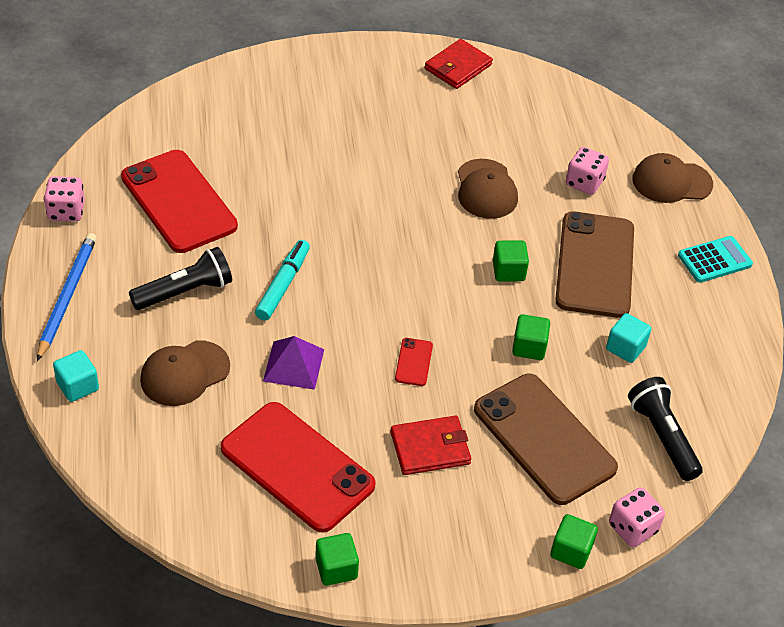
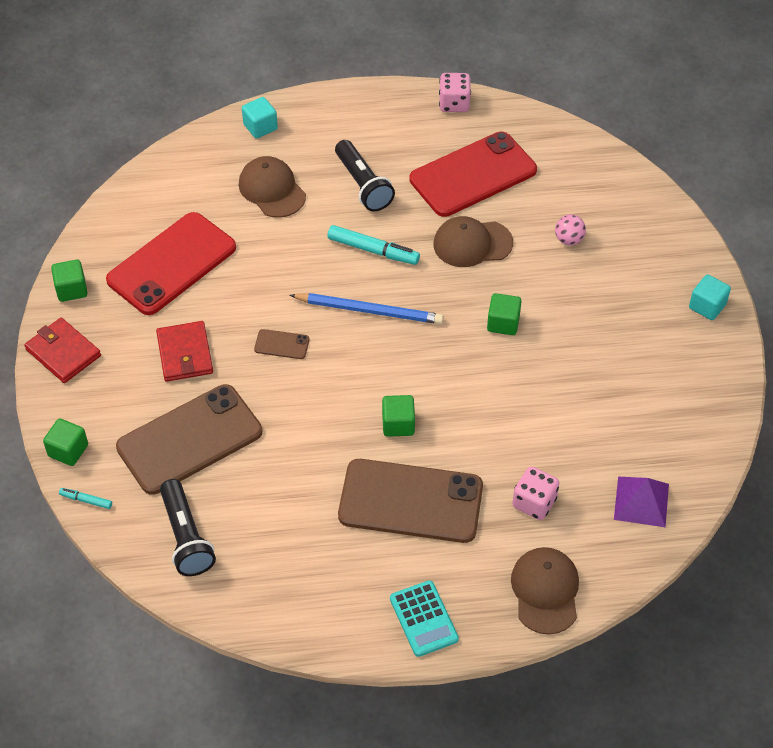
camera: 95 degrees right, 5 degrees up
(67, 297) = (355, 113): blue pencil -> blue pencil (369, 310)
(274, 137) = (568, 239): none -> pink ball
(293, 365) = (280, 259): purple pyramid -> purple pyramid (641, 501)
(414, 362) = (282, 344): red phone -> brown phone
(458, 67) = (709, 394): red wallet -> red wallet (63, 352)
(486, 189) = (514, 411): brown cap -> brown cap (472, 243)
(529, 347) = (299, 435): green cube -> green cube (503, 323)
(625, 348) = (297, 517): turquoise cube -> turquoise cube (707, 306)
(632, 528) = (86, 500): pink dice -> turquoise marker
(662, 437) = (186, 537): black flashlight -> black flashlight turned 90 degrees clockwise

